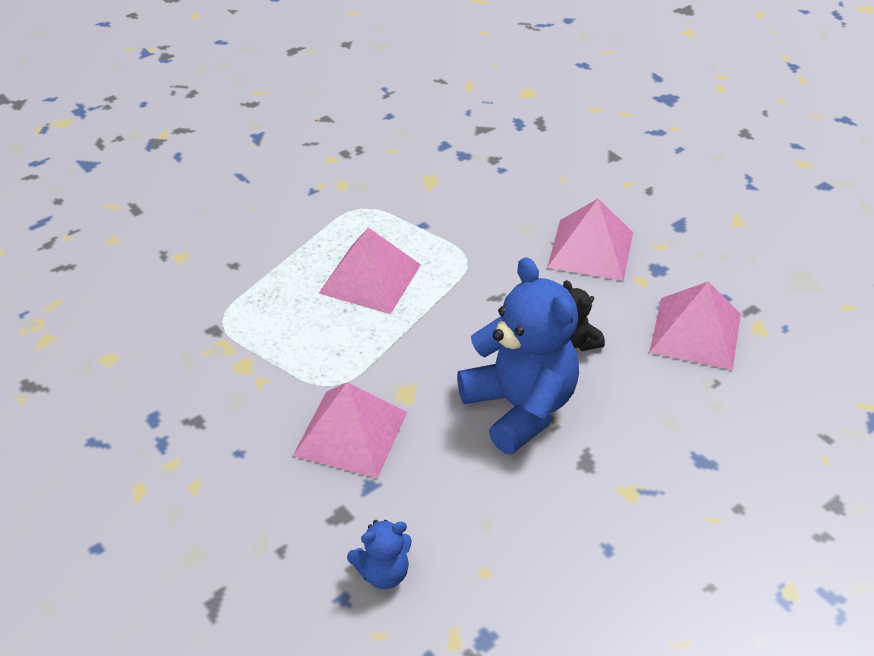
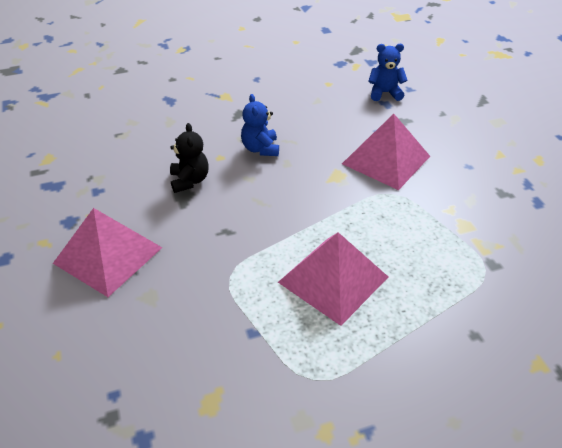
camera: 160 degrees left, 0 degrees up
(520, 407) = (260, 149): blue teddy bear -> blue teddy bear, size x0.47
(696, 332) = (96, 165): pink pyramid -> none

